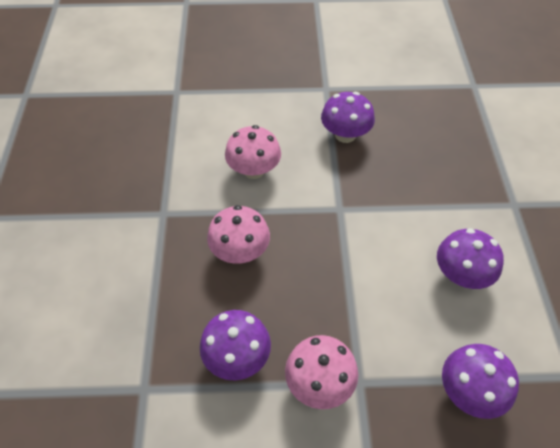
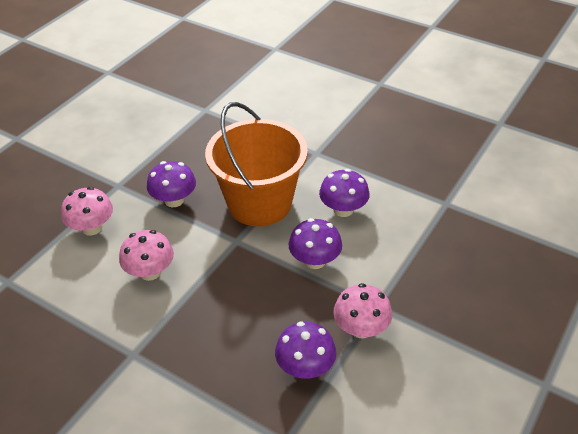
camera: 55 degrees left, 10 degrees down
(240, 251) = (218, 320): pink mushroom -> pink mushroom (92, 228)
(401, 198) = (259, 203): none -> orange bucket
(469, 391) = (422, 255): purple mushroom -> purple mushroom (315, 260)

